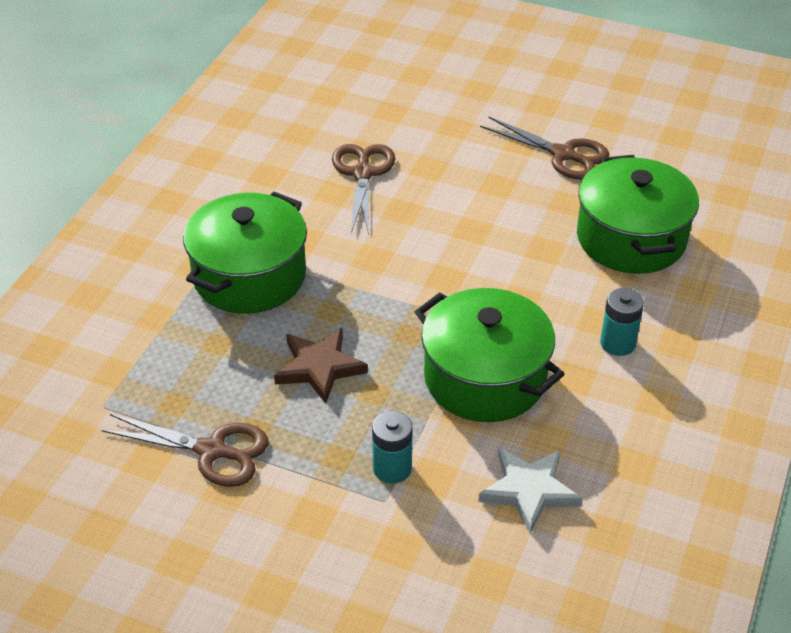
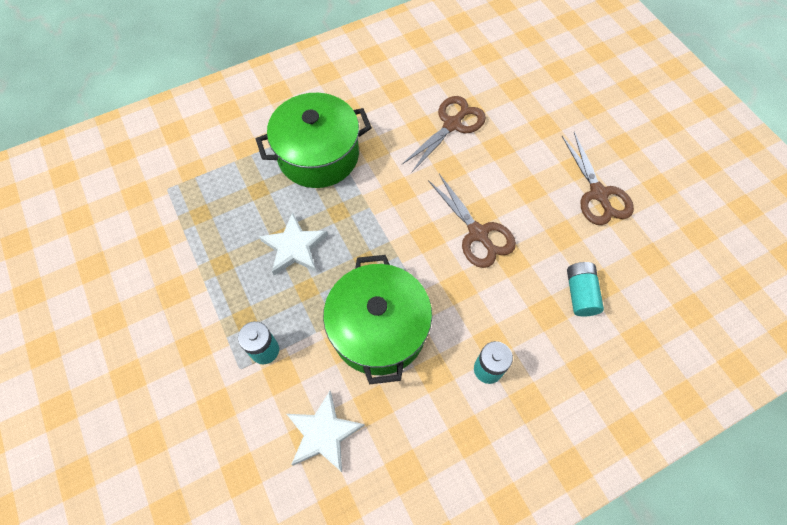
camera: 40 degrees right, 20 degrees up
(212, 451) = (188, 260): brown scissors -> brown scissors (478, 233)
(319, 367) = (294, 247): brown star -> white star
(631, 238) = (580, 293): green pot -> turquoise battery

